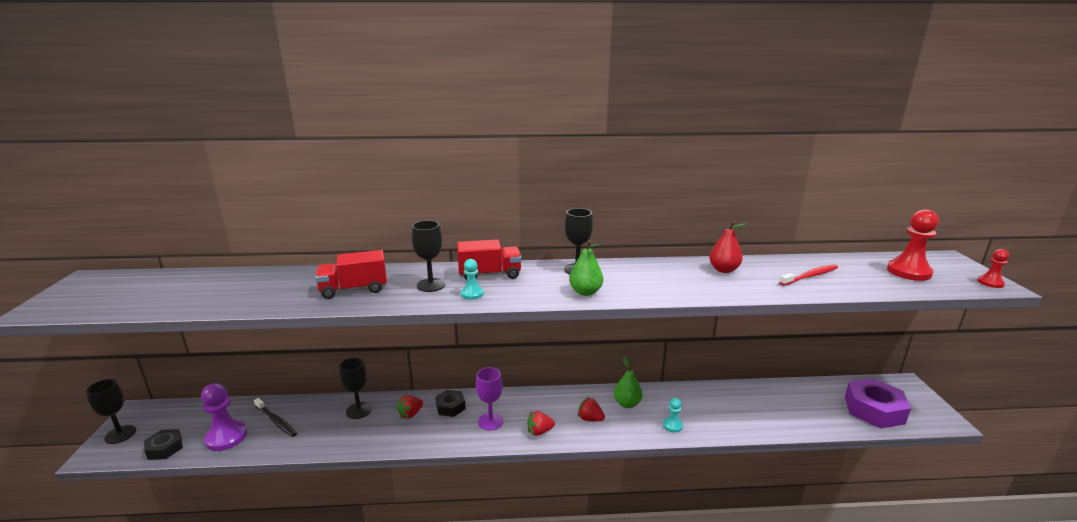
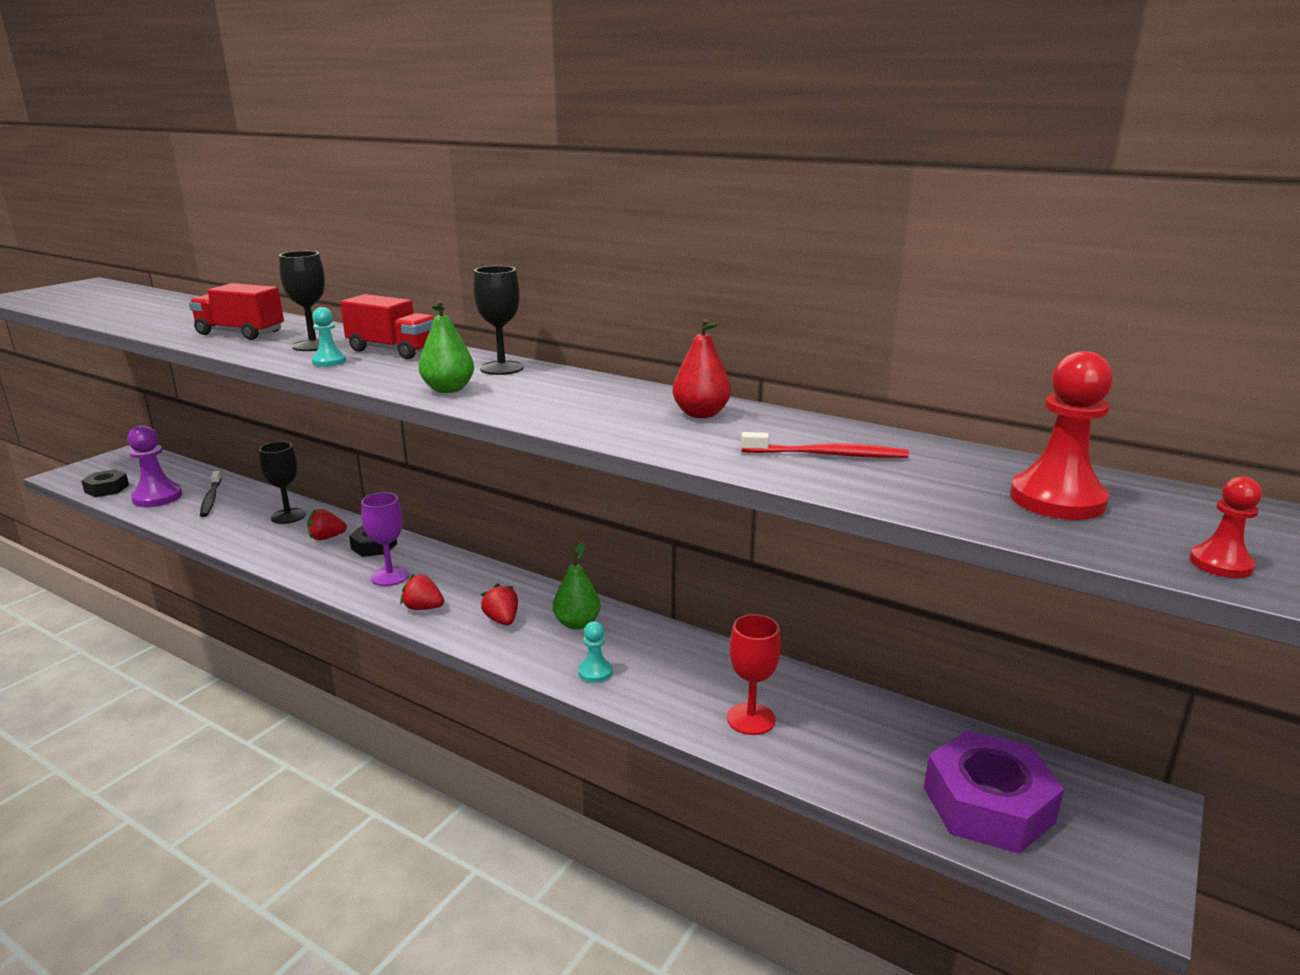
camera: 35 degrees right, 0 degrees up
(120, 434) = (97, 466): black goblet -> none
(760, 415) = (751, 719): none -> red goblet

